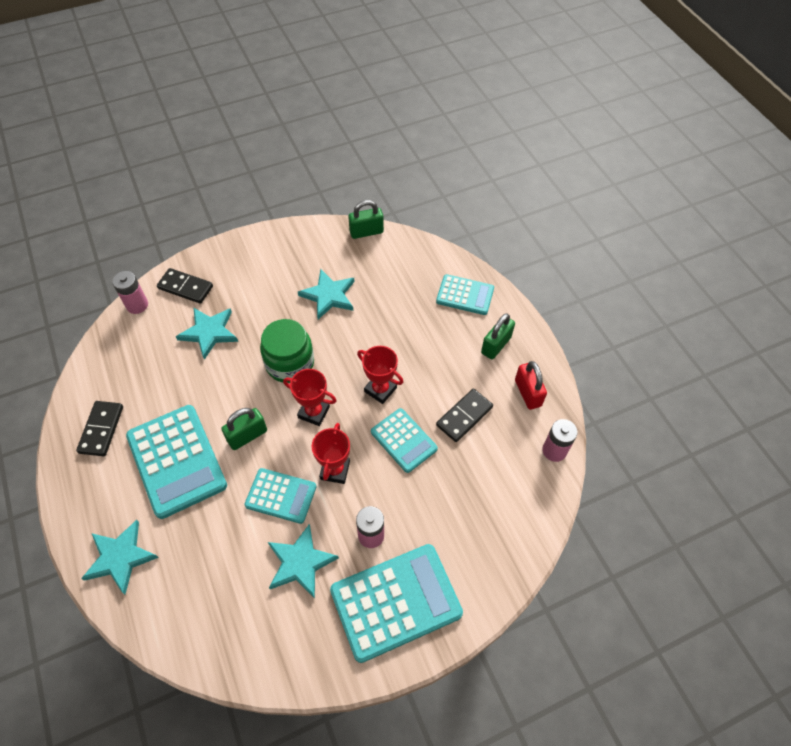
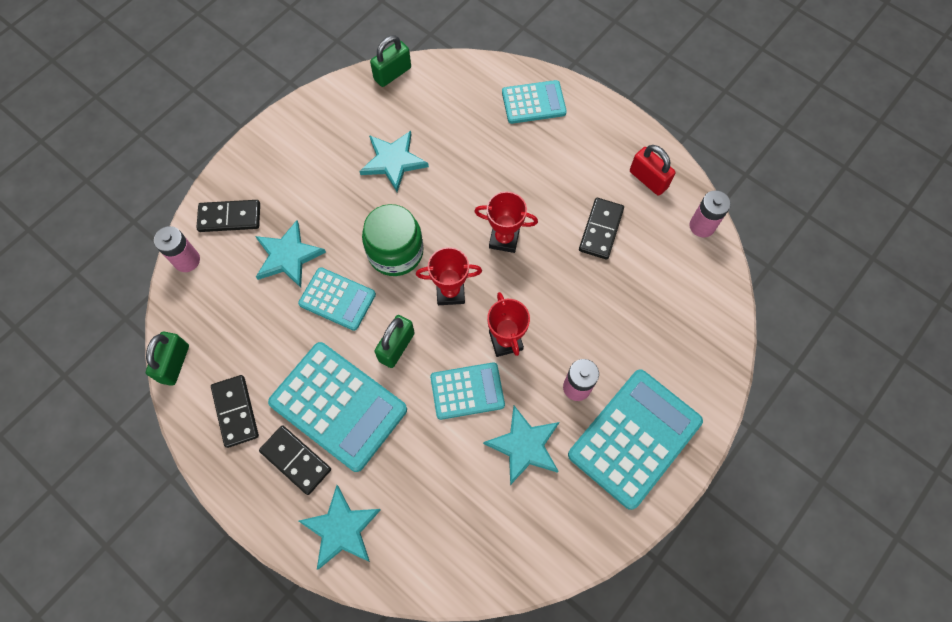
camera: 25 degrees left, 10 degrees up
(121, 487) = (296, 460): none -> black domino
(404, 440) = (556, 280): turquoise calculator -> turquoise calculator (337, 299)
(496, 345) = (592, 143): green padlock -> green padlock (174, 363)

